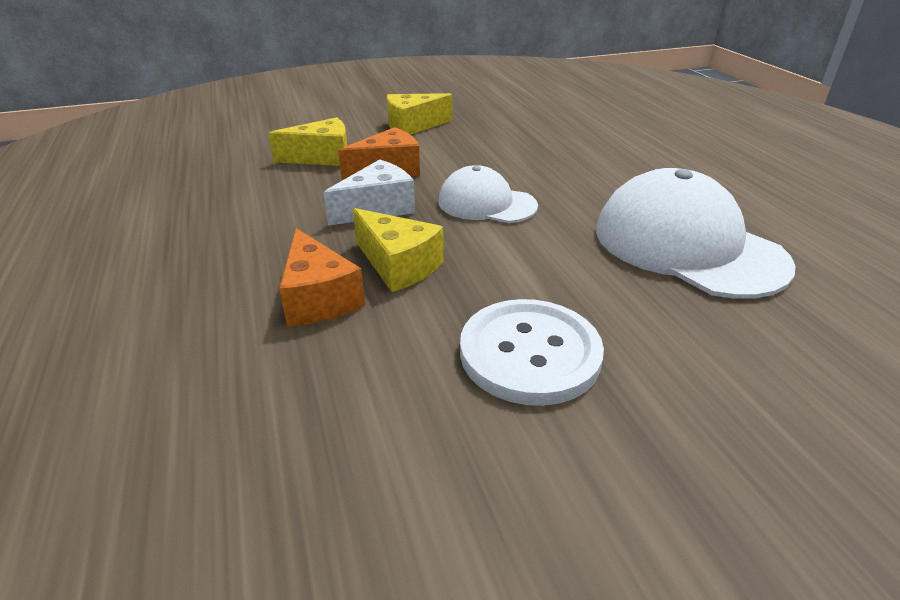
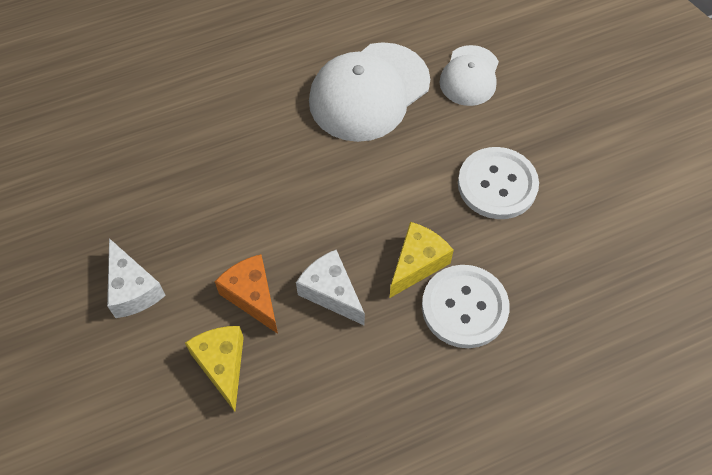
camera: 95 degrees left, 25 degrees up
(318, 298) = (464, 307): orange cheese -> white button
(413, 126) = (133, 289): yellow cheese -> white cheese
(486, 203) = (316, 211): white cap -> white cap (469, 76)

